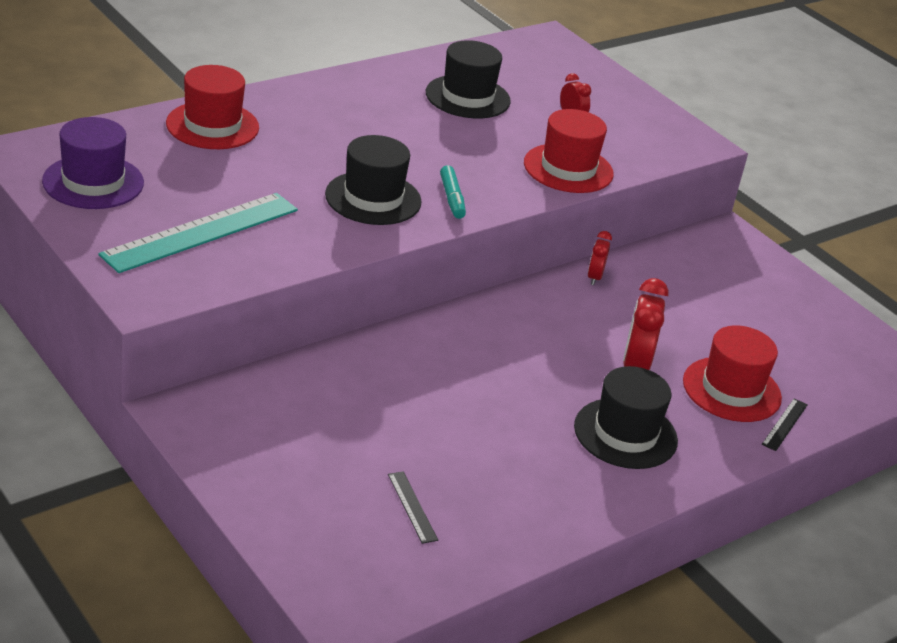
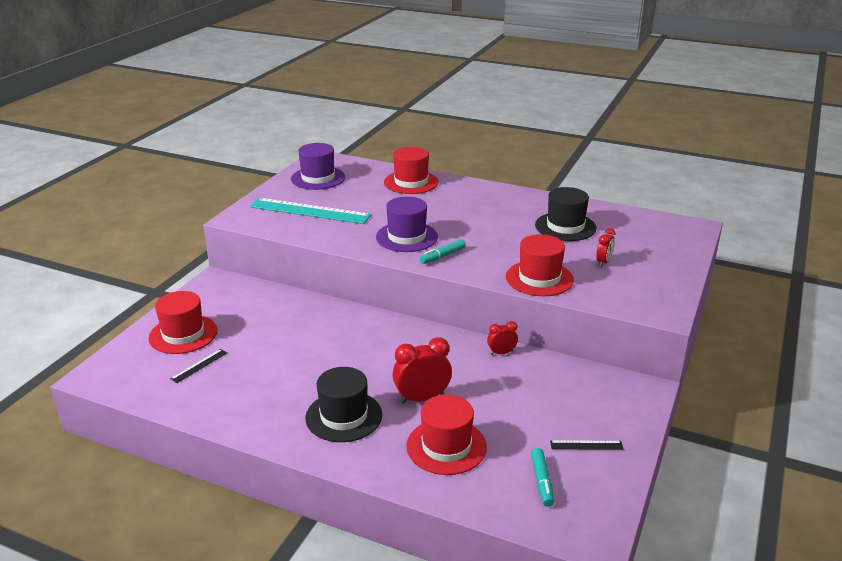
camera: 65 degrees right, 5 degrees down
(312, 494) = (183, 334): none -> red hat
(373, 198) = (407, 237): black hat -> purple hat
(785, 424) = (433, 483): black ruler -> black ruler (586, 445)
(824, 360) = (542, 481): none -> turquoise marker

